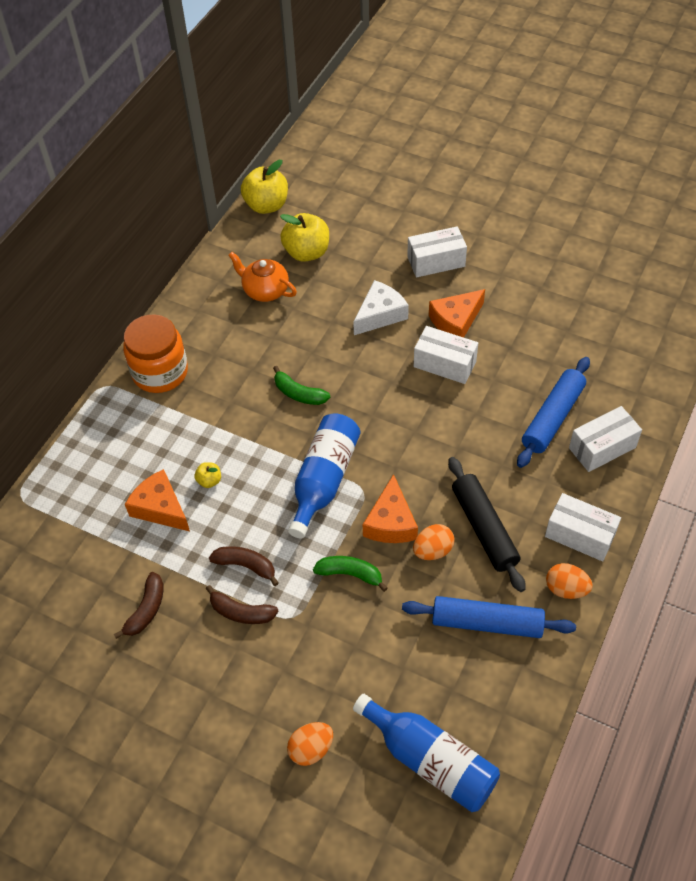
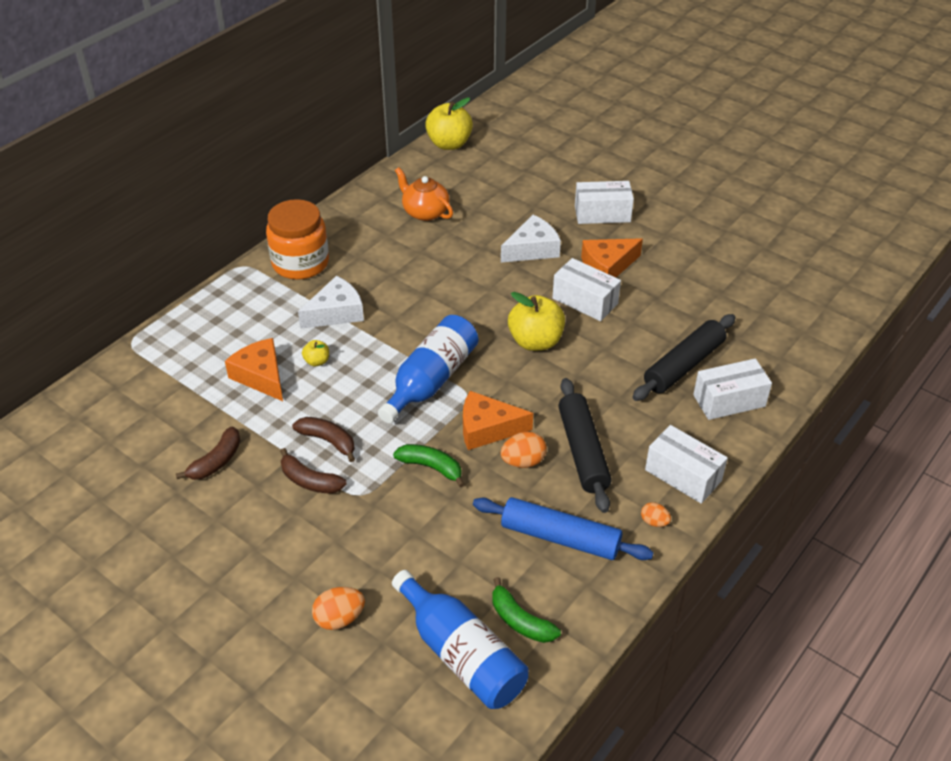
camera: 10 degrees right, 10 degrees down
(212, 422) = (336, 313): none -> white cheese
(299, 393) = (430, 302): green banana -> green banana (520, 621)
(307, 252) = (476, 187): yellow apple -> yellow apple (535, 341)
(391, 522) = (487, 429): orange cheese -> orange cheese turned 75 degrees clockwise
(552, 418) = (684, 365): blue rolling pin -> black rolling pin
(566, 589) = (654, 522): orange egg -> orange egg, size x0.62

